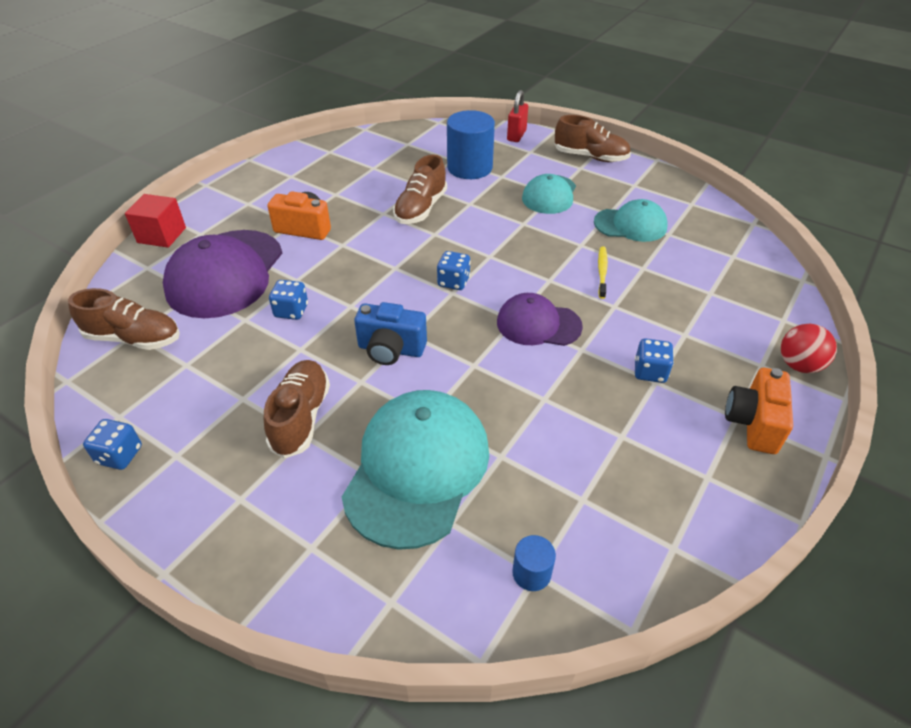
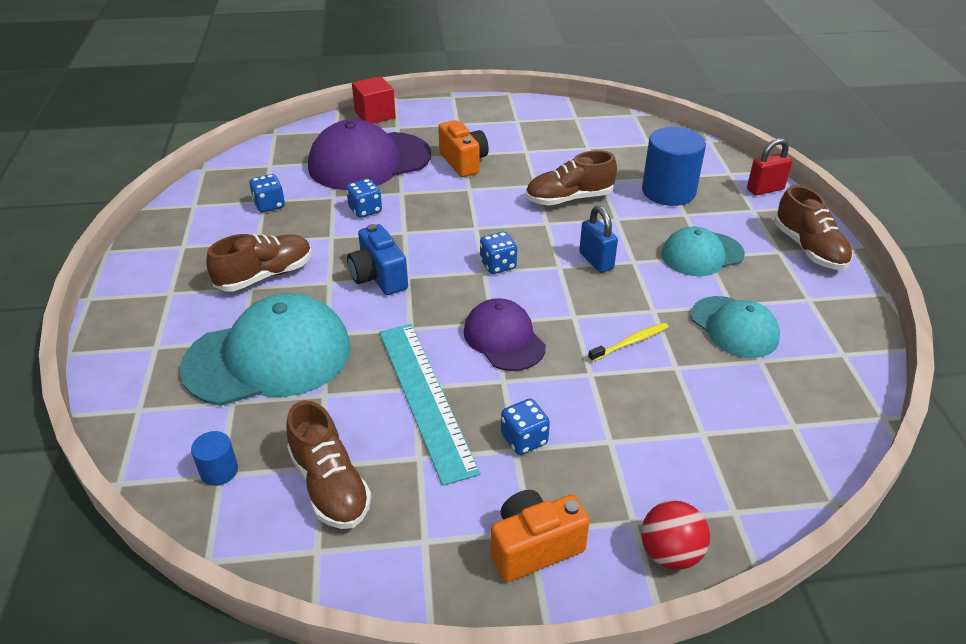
camera: 50 degrees right, 5 degrees down
(120, 455) = (163, 225): blue dice -> blue dice (269, 205)
(134, 338) = (265, 168): brown shoe -> brown shoe (330, 485)
(504, 237) = (596, 261): none -> blue padlock
(561, 399) = (425, 398): none -> turquoise ruler

